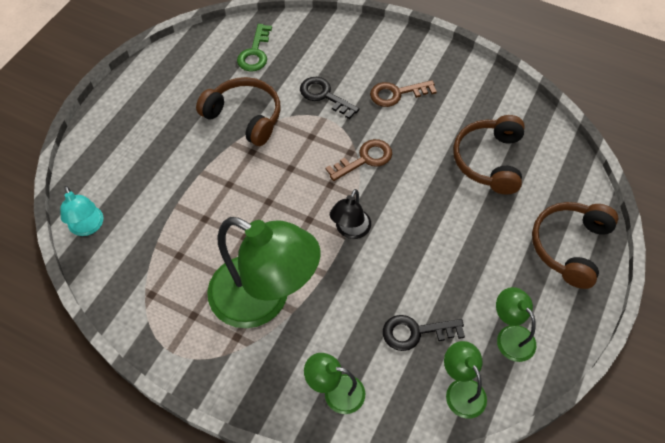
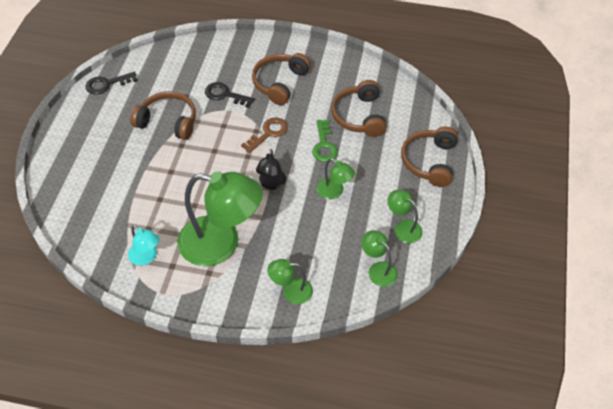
camera: 15 degrees left, 5 degrees down
(88, 227) = (71, 224): turquoise lamp -> turquoise lamp (146, 257)
(255, 52) = (162, 74): green key -> green key (324, 145)
(397, 94) = (279, 83): brown key -> brown headphones
(416, 332) = (337, 240): black key -> black key (107, 84)
(429, 261) = (334, 192): none -> green lamp

